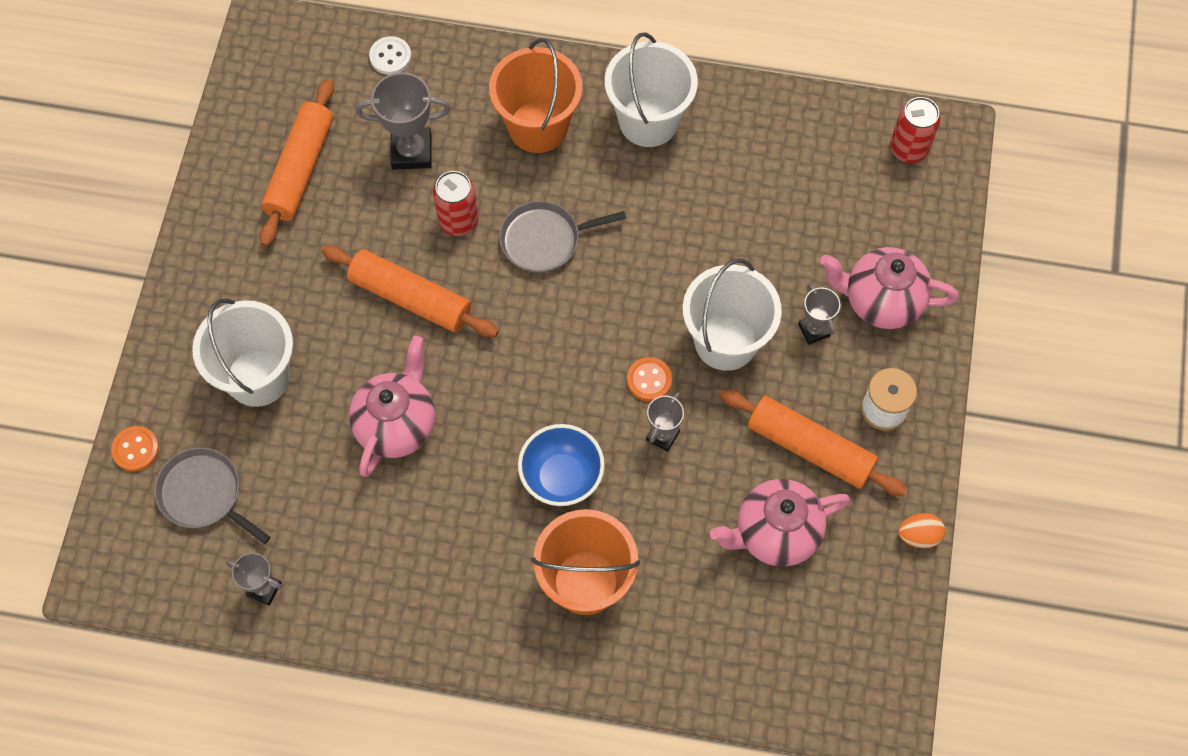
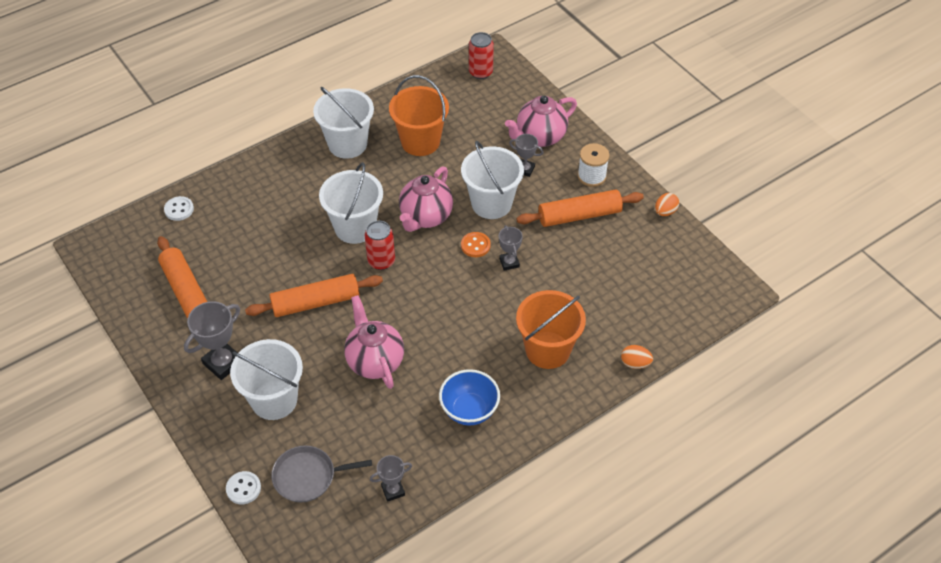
camera: 45 degrees left, 15 degrees down
(136, 449) = (243, 488): orange button -> white button
(411, 152) = (240, 241): grey trophy -> grey trophy (223, 363)
(458, 221) = (301, 252): red can -> red can (381, 261)
(538, 127) = (294, 184): orange bucket -> orange bucket (420, 142)
(544, 240) = (355, 227): grey pan -> white bucket
(561, 478) = (483, 317): blue bowl -> blue bowl (469, 410)
(661, 690) = (635, 363): none -> orange egg
(775, 533) = (606, 260): pink teapot -> pink teapot (425, 217)

